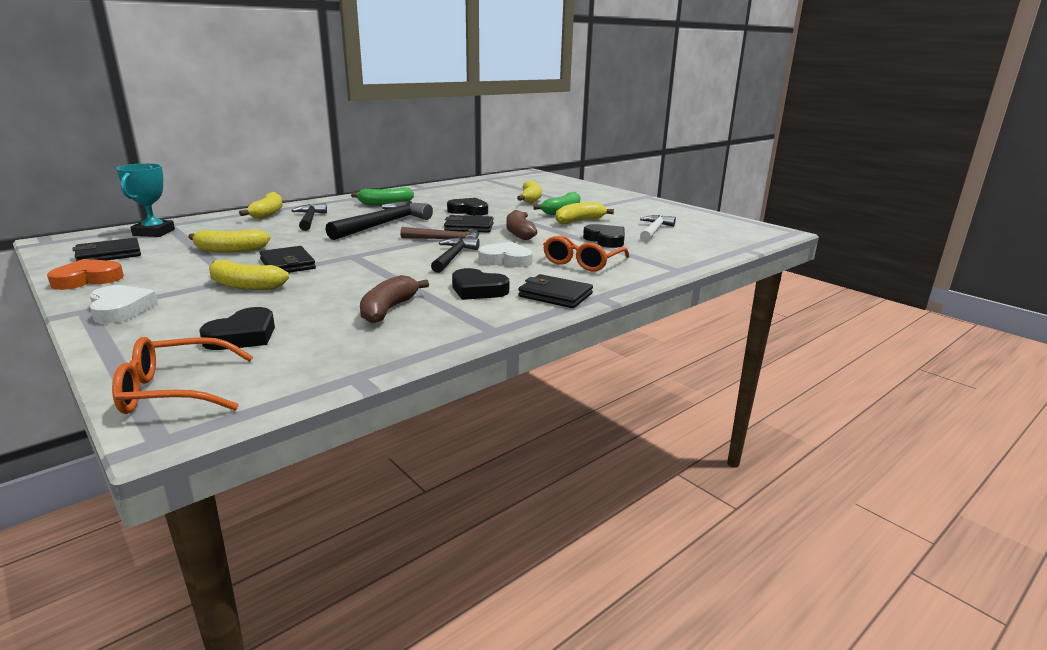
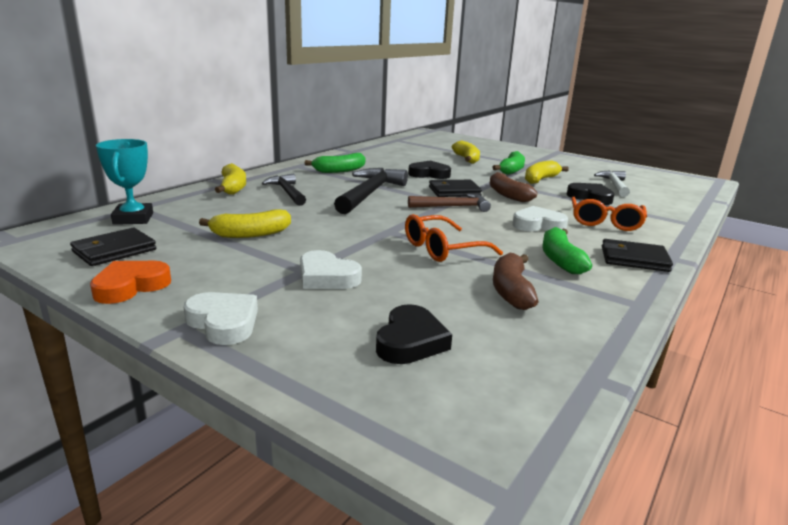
camera: 15 degrees left, 0 degrees up
(175, 390) = (435, 426): orange glasses -> orange glasses (442, 249)
(245, 286) = (327, 277): yellow banana -> white heart
(287, 264) = (336, 246): black wallet -> none
(453, 257) = (486, 225): black hammer -> none
(478, 290) = (560, 260): black heart -> green banana

